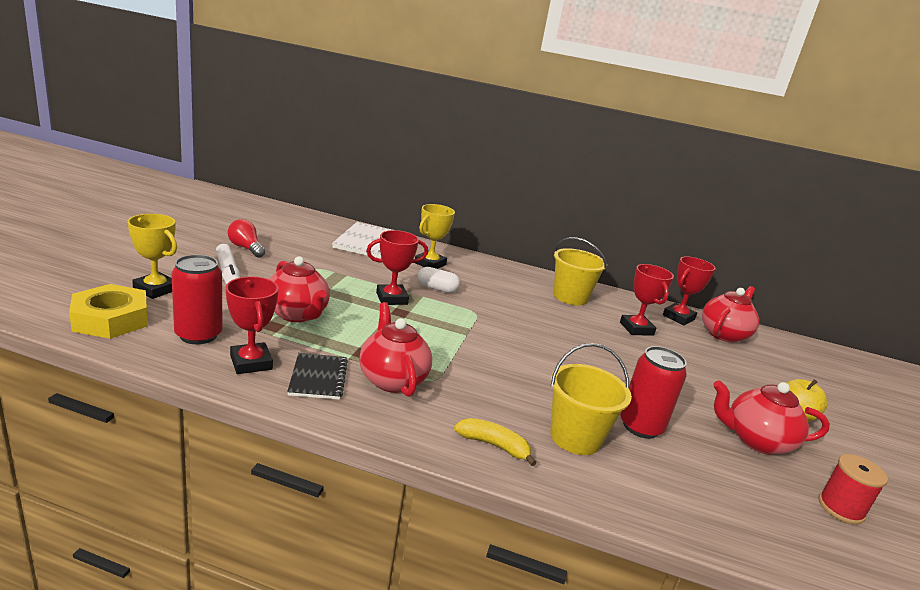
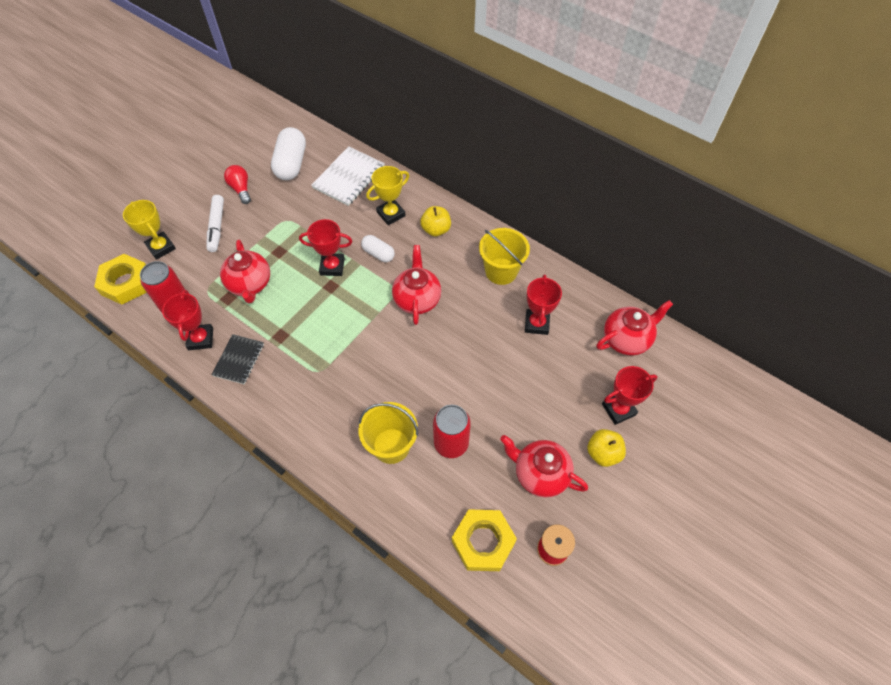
camera: 25 degrees right, 35 degrees up
(297, 233) = (291, 164): none -> white capsule
(392, 379) = (288, 367): red teapot -> red teapot (417, 299)
(484, 273) = (436, 230): none -> yellow apple
(494, 445) = (327, 443): yellow banana -> none
(678, 317) = (596, 310): red trophy -> red trophy (618, 409)
(764, 515) = (483, 542): none -> yellow nut

